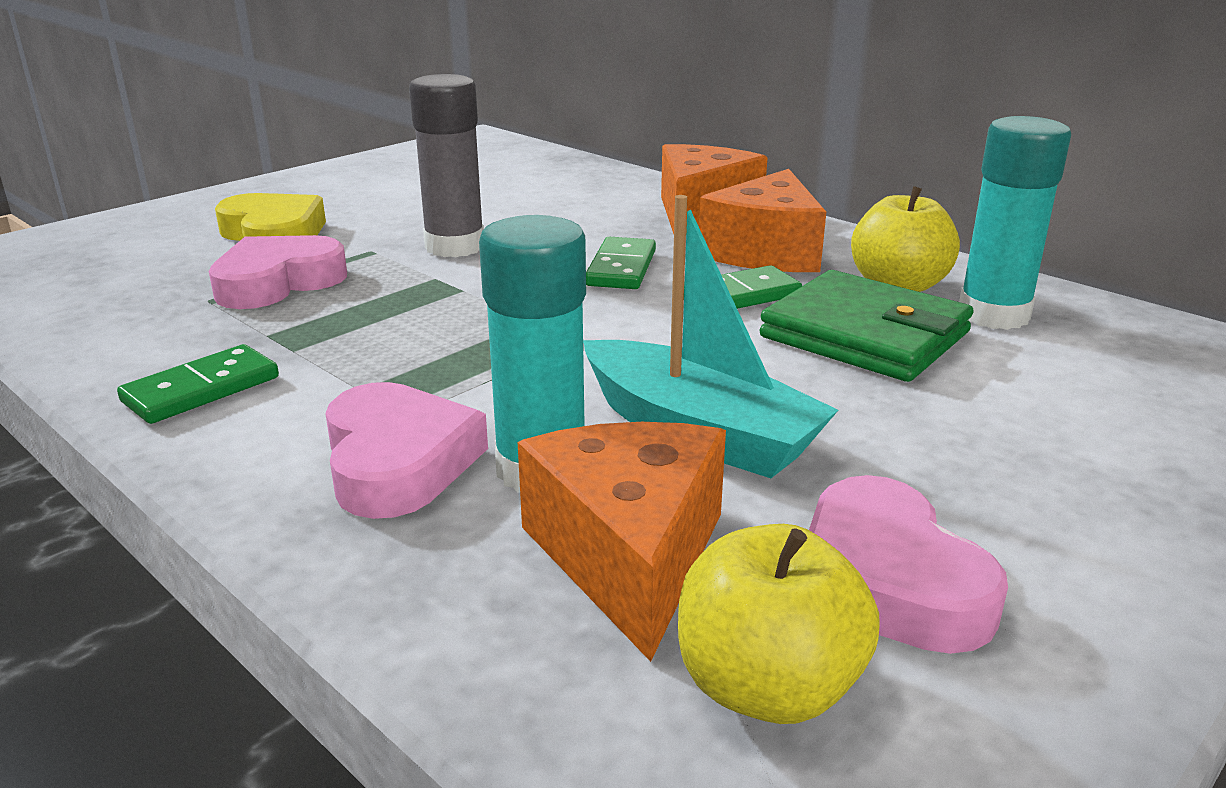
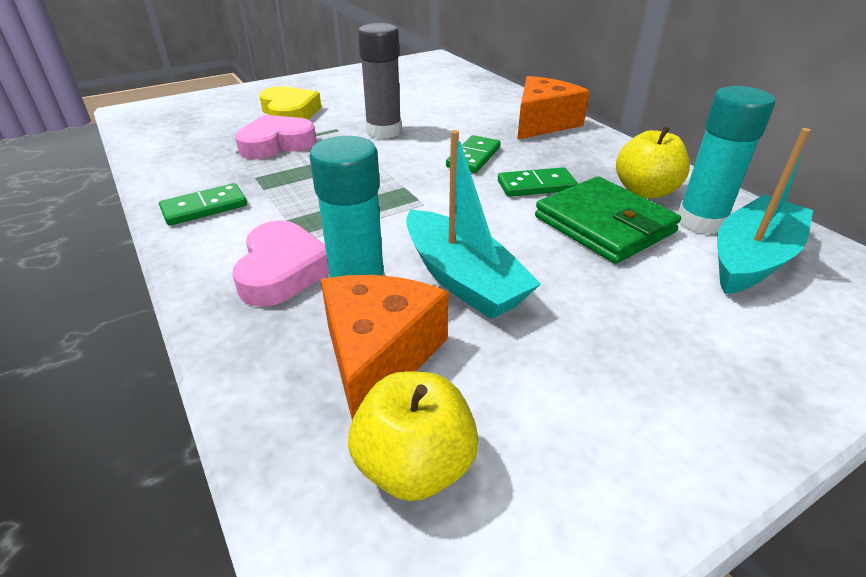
camera: 15 degrees right, 10 degrees up
(766, 252) = (570, 156): orange cheese -> none
(887, 581) = (527, 406): pink heart -> none
(1084, 352) = (751, 259): none -> turquoise boat

